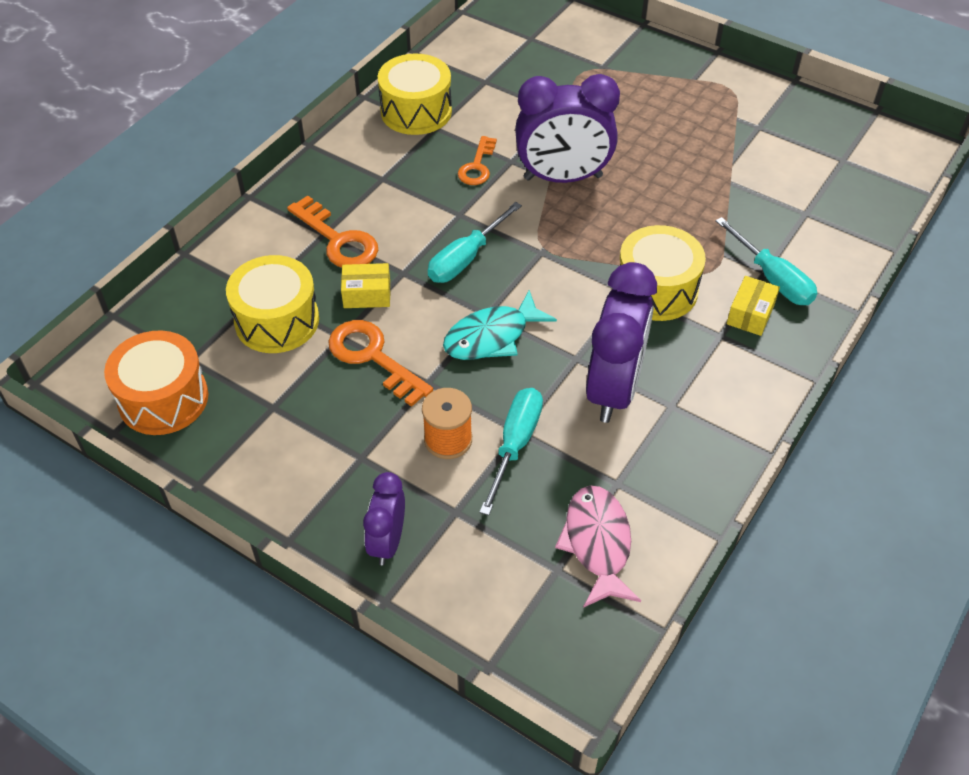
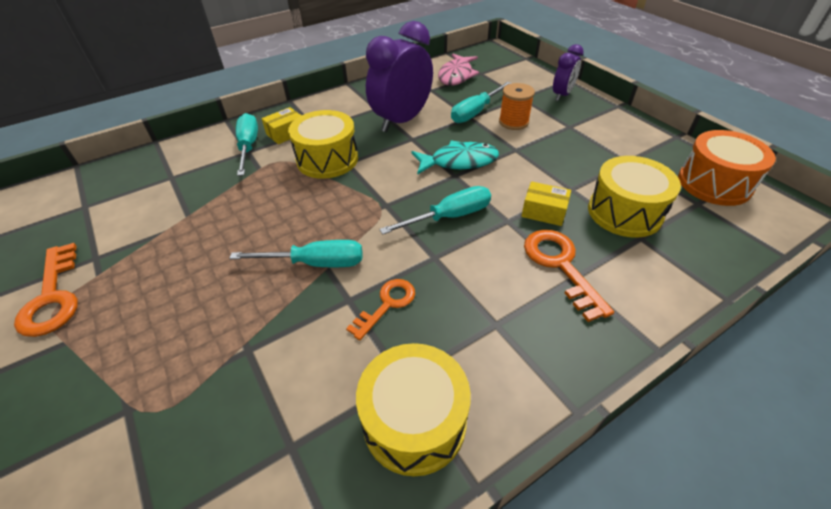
camera: 155 degrees left, 5 degrees down
(372, 357) = (550, 170): orange key -> orange key (53, 297)
(563, 178) = (316, 263): purple clock -> turquoise screwdriver

